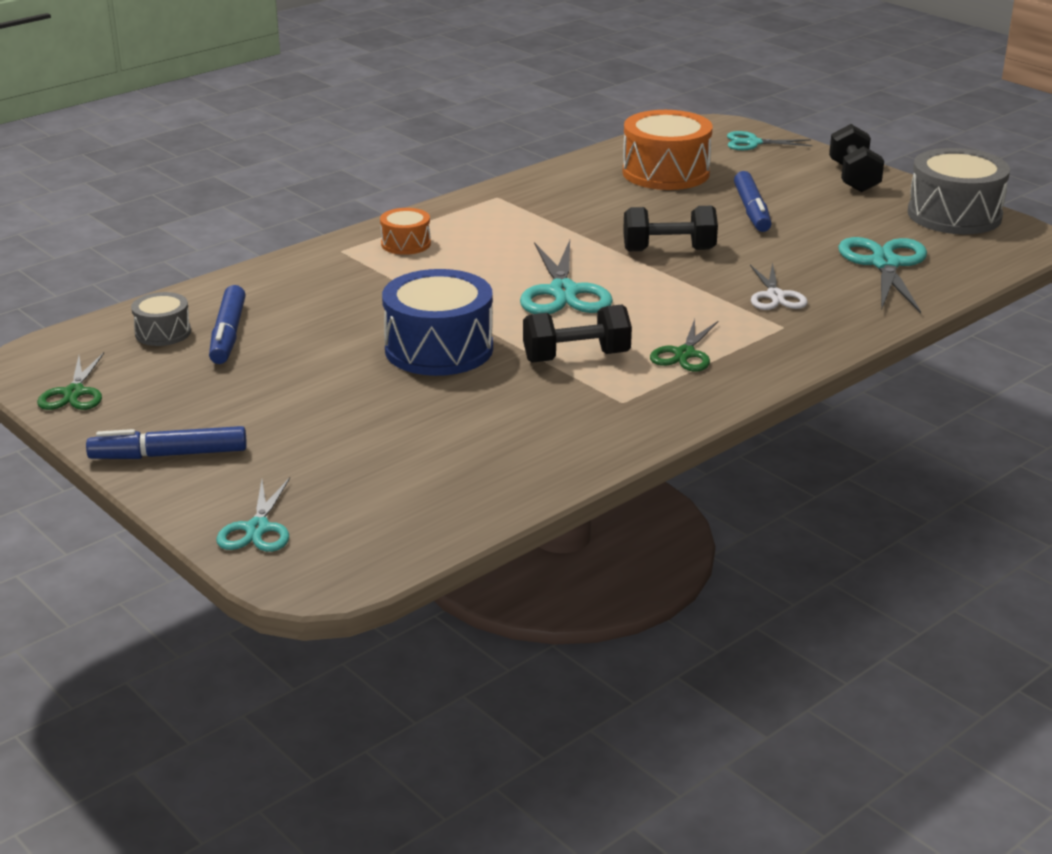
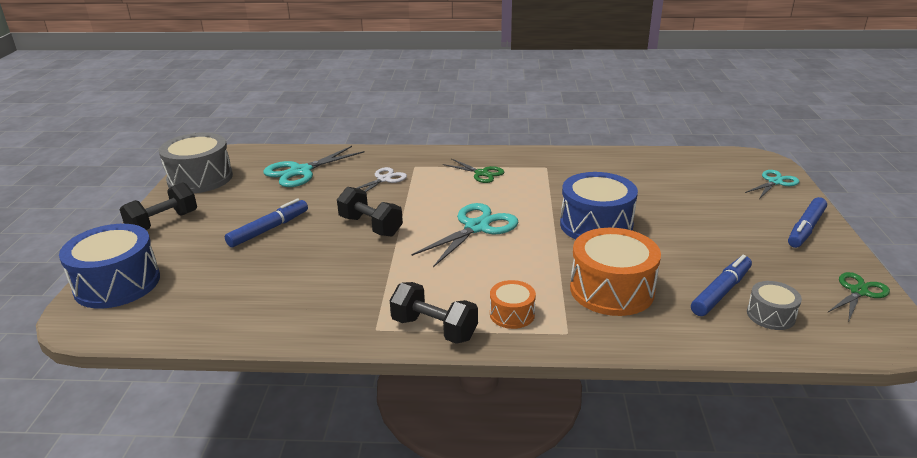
camera: 135 degrees left, 0 degrees up
(169, 455) = (805, 229): blue marker -> blue marker turned 90 degrees clockwise
(576, 357) = (532, 192): black dumbbell -> black dumbbell (434, 329)
(665, 173) = (231, 287): orange drum -> orange drum (611, 290)
(684, 354) = (481, 173): green scissors -> green scissors turned 60 degrees clockwise
(753, 143) = (117, 284): turquoise scissors -> blue drum

